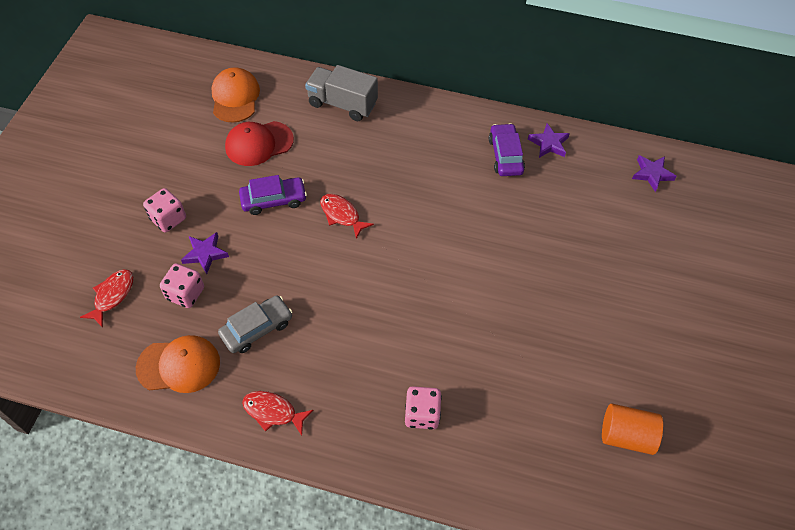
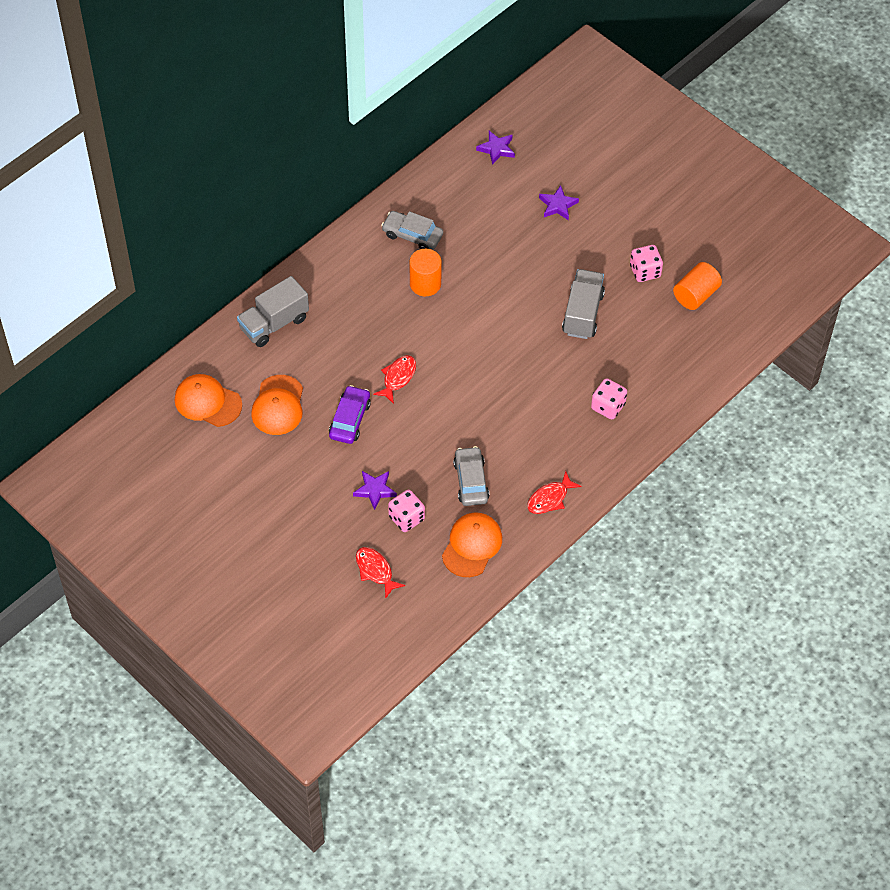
camera: 60 degrees left, 0 degrees up
(168, 219) = (319, 504): pink dice -> pink dice (645, 271)
(259, 143) = (278, 405): red cap -> orange cap
(342, 215) = (398, 378): red fish -> red fish turned 135 degrees clockwise
(460, 188) = (425, 284): none -> orange cylinder
(505, 155) = (412, 235): purple car -> grey car
(521, 334) = (582, 313): none -> grey truck
(548, 143) = (420, 199): purple star -> purple star (558, 205)

